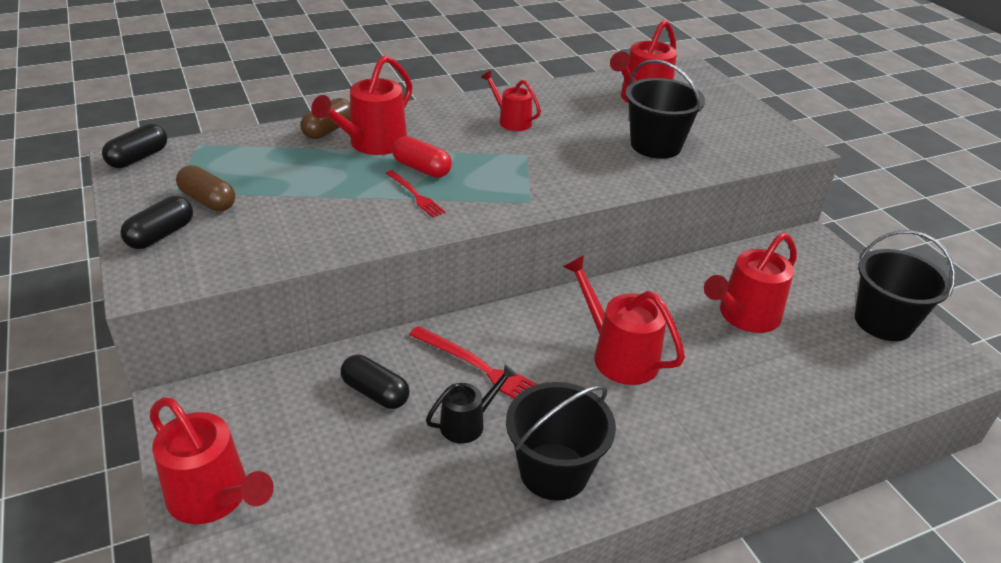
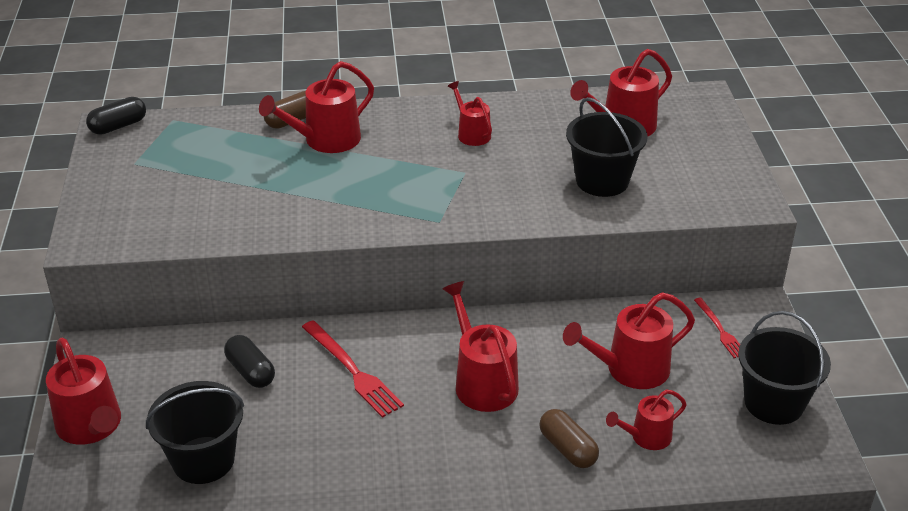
camera: 20 degrees right, 0 degrees up
(161, 235) = (109, 202): black capsule -> none
(208, 201) = (159, 176): brown capsule -> brown capsule (567, 449)
(415, 195) = (337, 198): red fork -> red fork (720, 330)
(422, 169) = (357, 173): red capsule -> none
(467, 423) = (314, 413): black watering can -> none
(554, 471) = (367, 467): black bucket -> black bucket (203, 460)
(800, 377) = (646, 437): none -> red watering can

